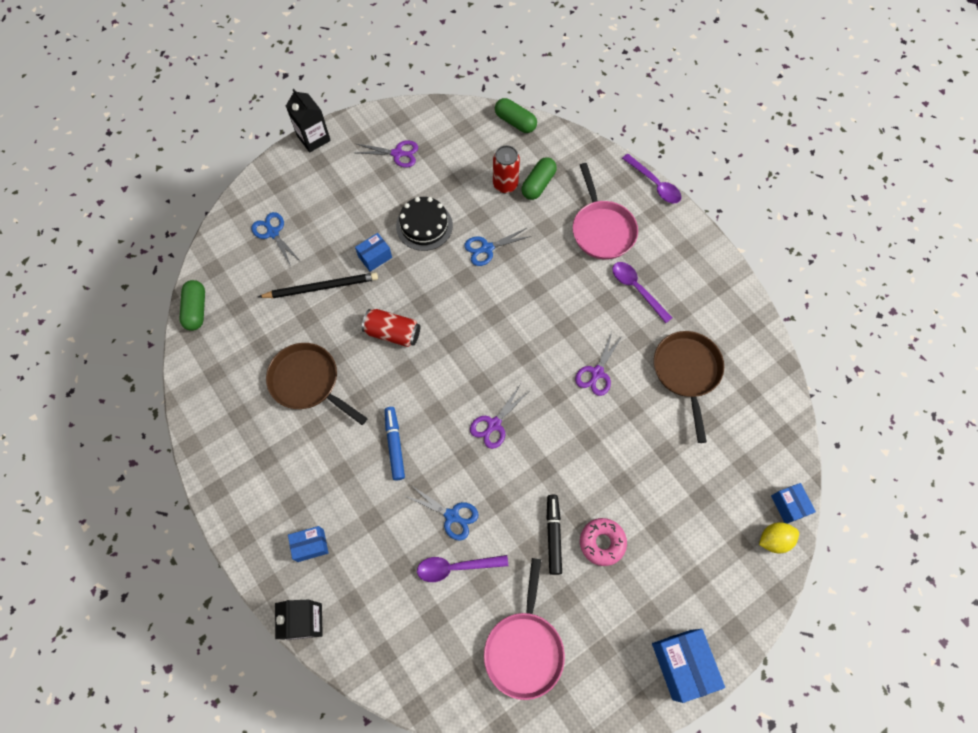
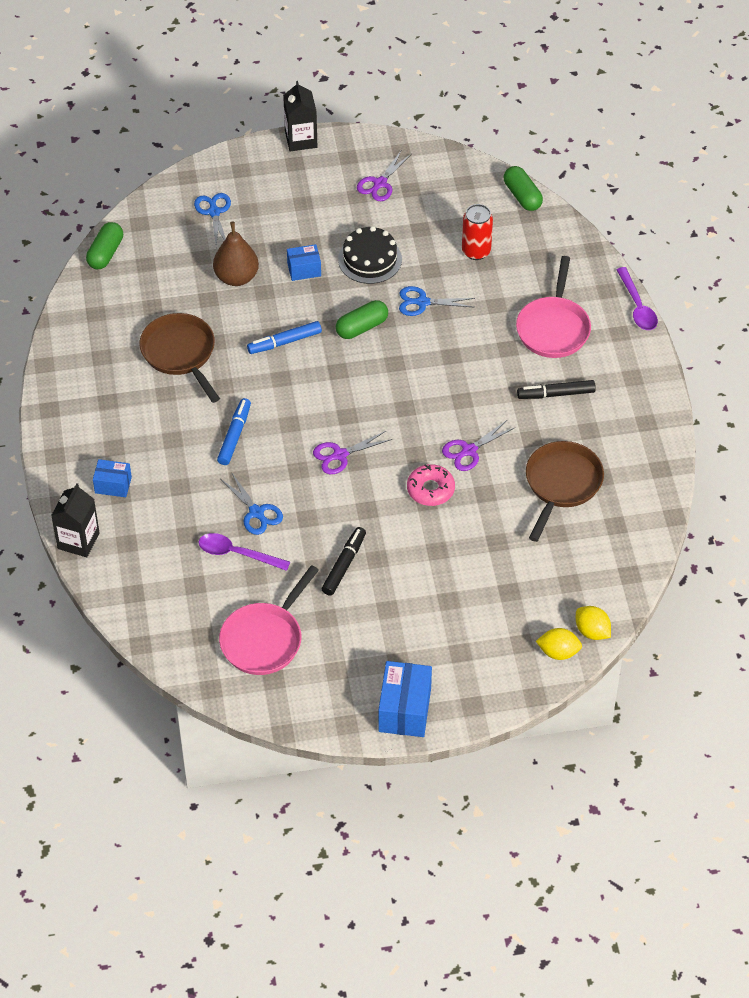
camera: 25 degrees right, 15 degrees down
(321, 287) = (236, 277): black pencil -> brown pear
(393, 333) = (285, 342): red can -> blue marker
(397, 153) = (380, 183): purple scissors -> purple scissors turned 90 degrees clockwise
(538, 184) = (511, 263): green capsule -> green capsule (362, 327)
(602, 542) = (387, 589): pink donut -> pink donut (430, 489)
(637, 289) = (556, 394): purple spoon -> black marker
(788, 505) = (592, 631): blue box -> yellow lemon

